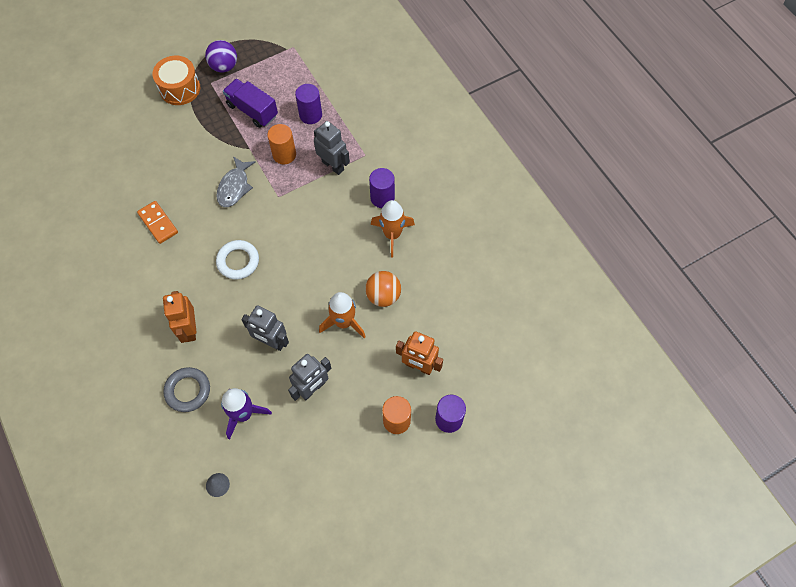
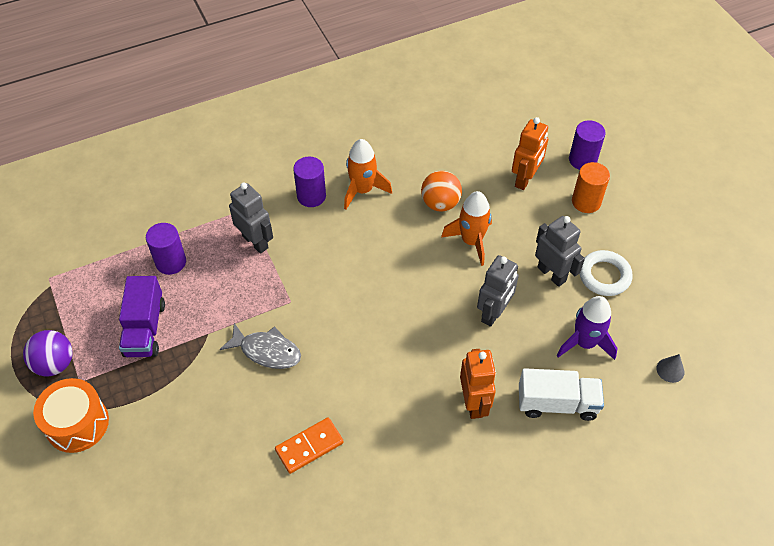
camera: 85 degrees left, 10 degrees down
(188, 391) = (557, 403): grey ring -> white truck
(189, 329) = (474, 403): orange robot -> orange robot turned 90 degrees counterclockwise
(238, 261) = (381, 347): white ring -> white ring (604, 276)
(252, 110) = (145, 329): purple truck -> purple truck turned 45 degrees counterclockwise
(284, 154) = (227, 293): orange cylinder -> none
(333, 165) = (255, 242): grey robot -> grey robot turned 90 degrees clockwise

